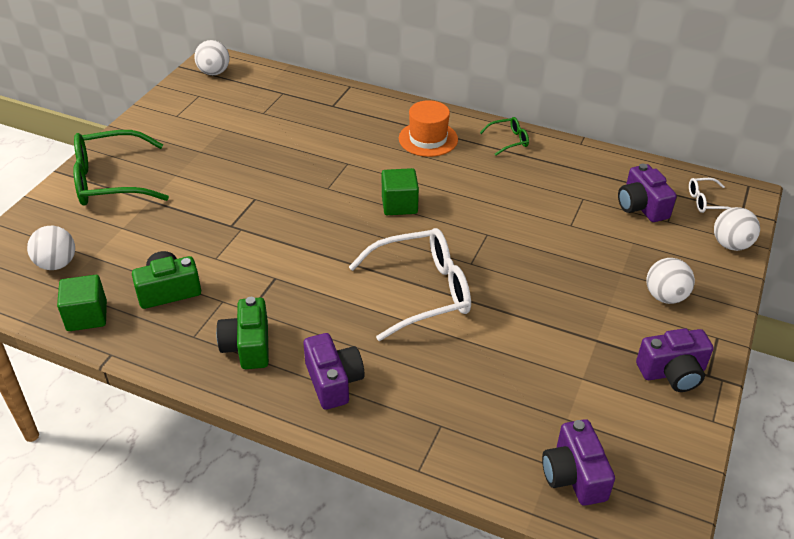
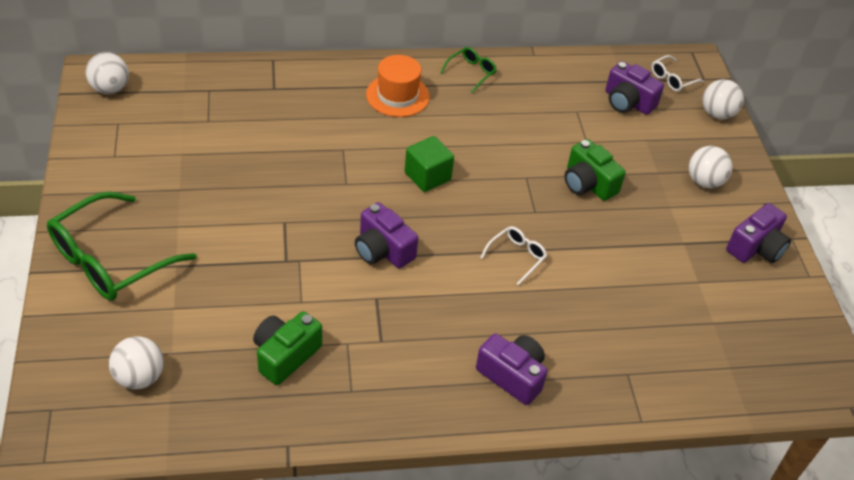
camera: 35 degrees left, 5 degrees up
(87, 316) = (226, 418): green cube -> none
(248, 346) = (410, 377): green camera -> green camera (588, 184)
(422, 291) = (517, 256): white glasses -> white glasses, size x0.46
(574, 475) = (752, 368): purple camera -> purple camera (383, 250)

